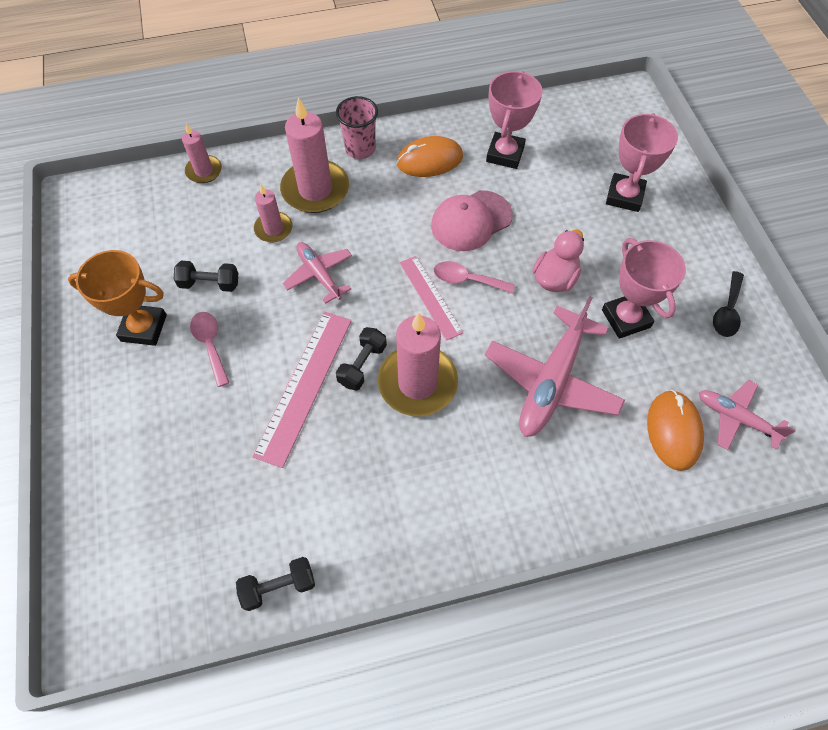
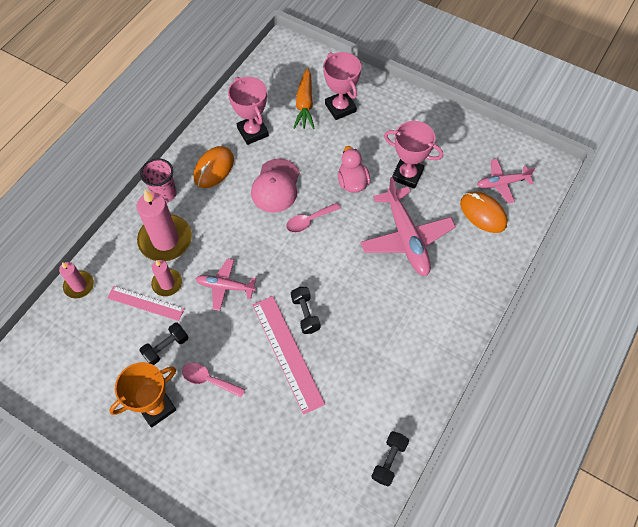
camera: 45 degrees left, 0 degrees up
(417, 383) = (344, 297): pink candle -> none
(430, 297) = (300, 246): pink ruler -> pink ruler (145, 303)
(589, 166) = (304, 104): none -> orange carrot
(727, 311) = (448, 132): black spoon -> none

